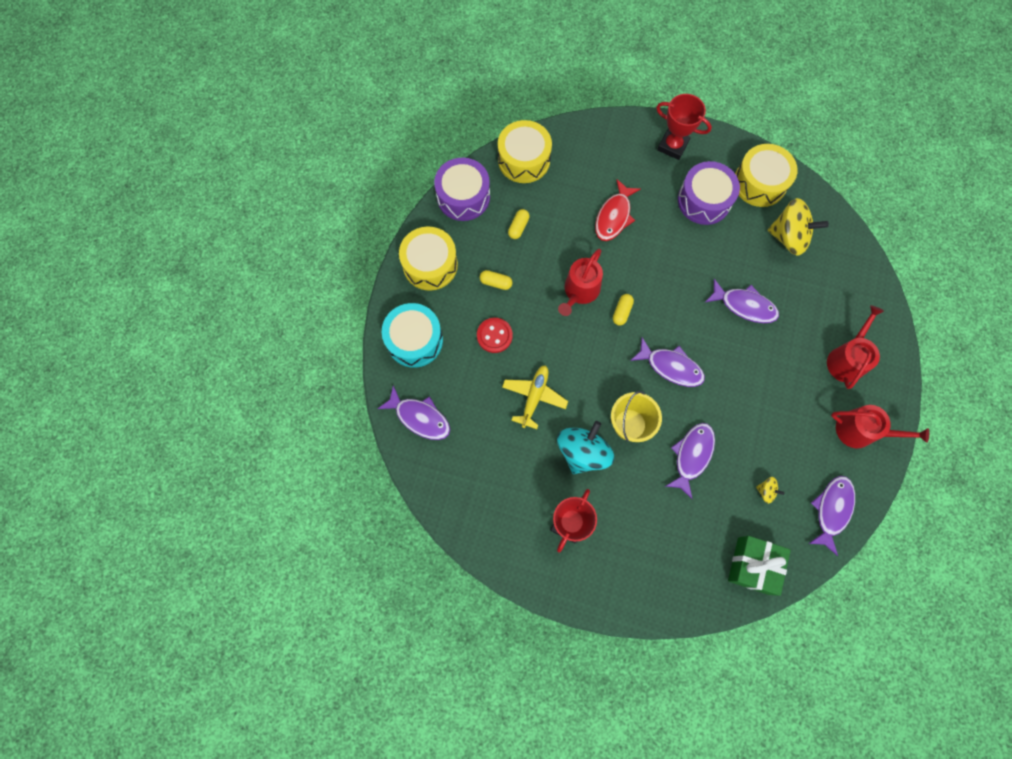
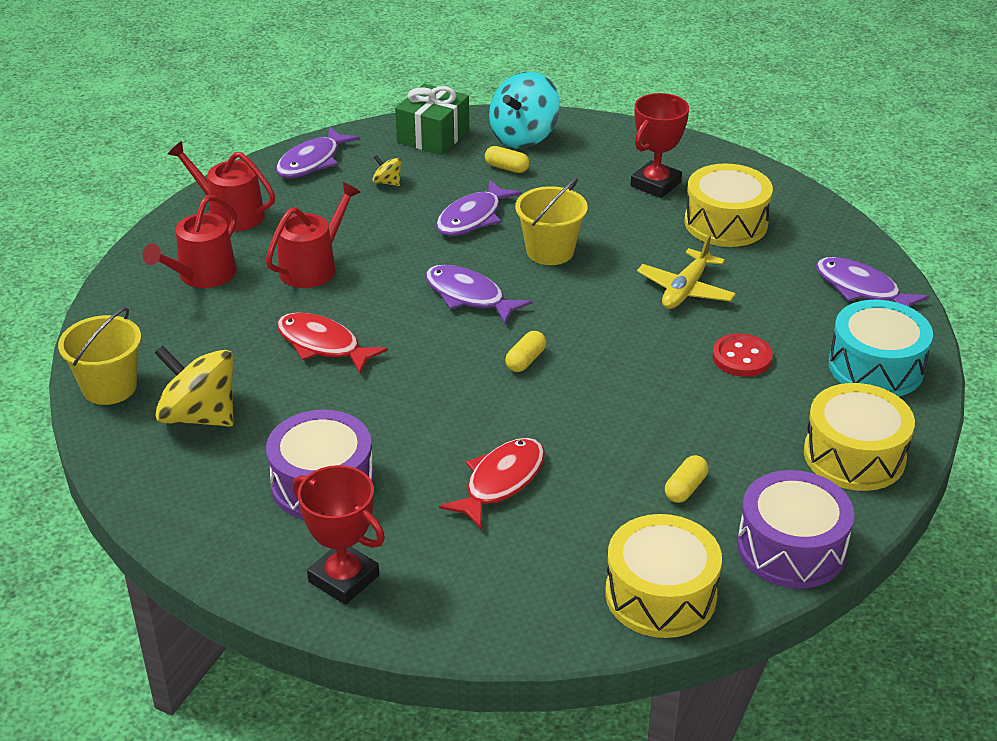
camera: 170 degrees left, 35 degrees down
(496, 282) = (734, 419): yellow capsule -> yellow capsule (507, 168)
(580, 291) = (589, 392): red watering can -> red watering can (313, 267)
(583, 452) = (623, 235): turquoise spinning top -> turquoise spinning top (524, 136)
(744, 305) = (323, 345): purple fish -> red fish
(759, 183) = (204, 496): yellow drum -> yellow drum (726, 223)
(849, 250) = (109, 387): none -> yellow bucket

